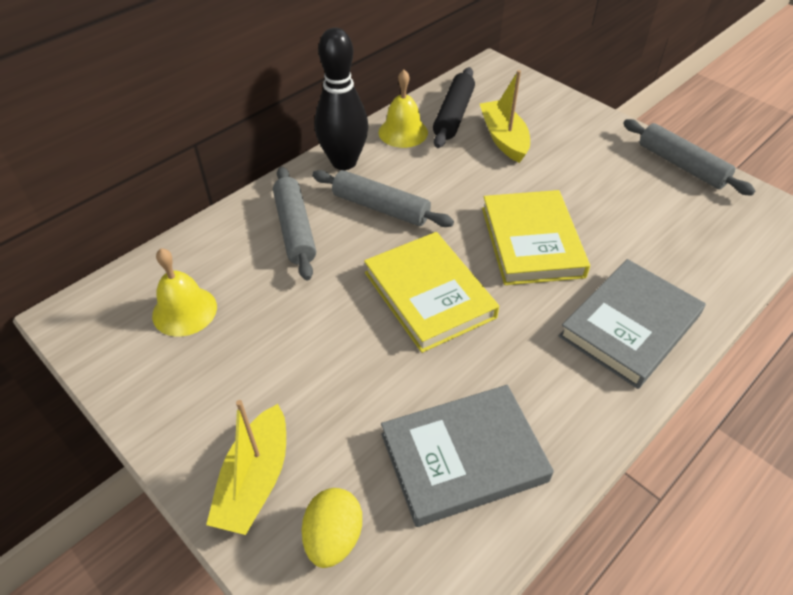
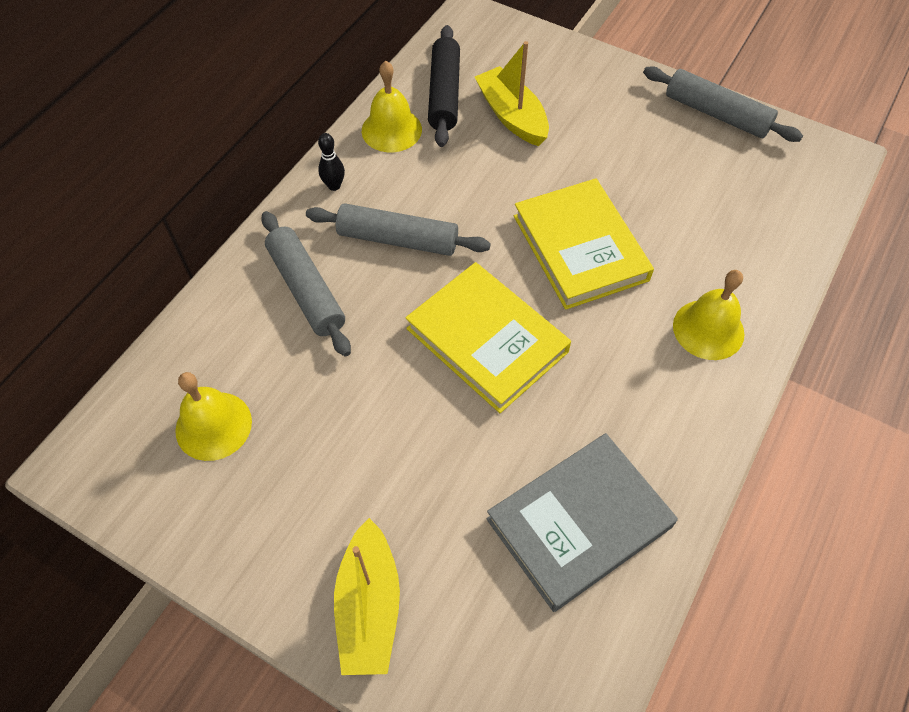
camera: 15 degrees left, 10 degrees up
(333, 537) = (473, 646): yellow egg -> none
(344, 162) = (334, 186): black bowling pin -> black bowling pin, size x0.41
(629, 326) = (708, 329): grey book -> yellow bell

